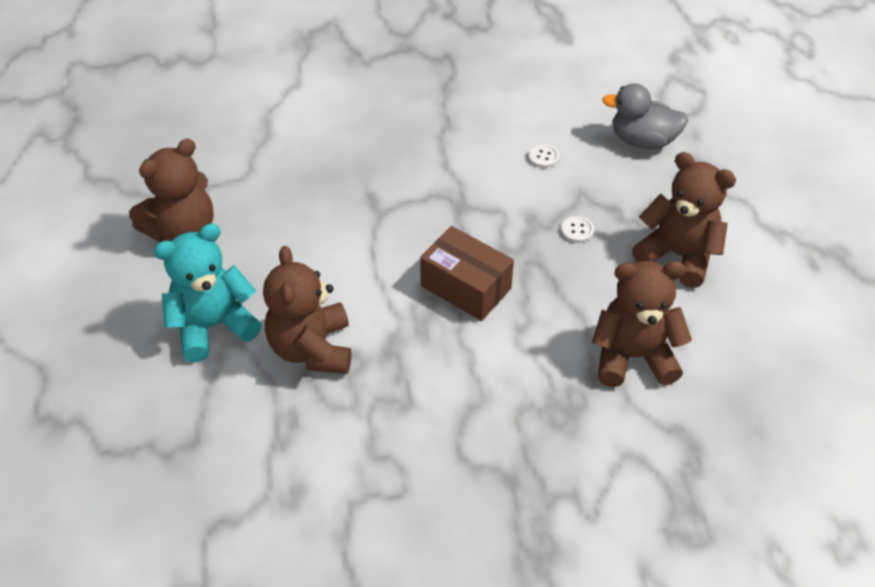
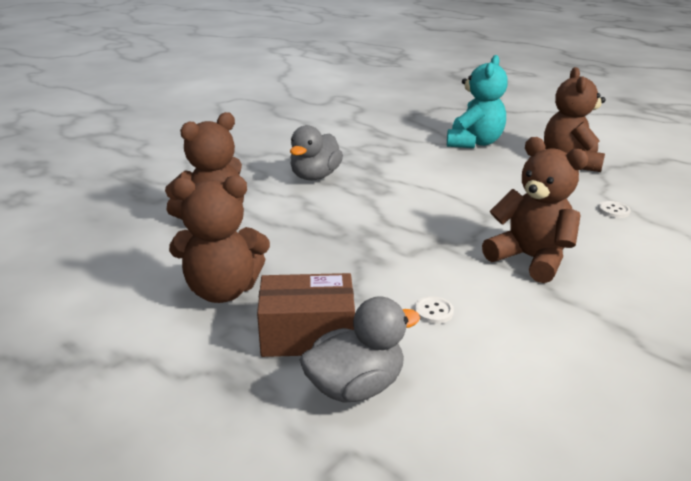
camera: 140 degrees right, 20 degrees down
(312, 349) = (412, 154): brown teddy bear -> brown teddy bear (530, 258)
(466, 287) = (368, 205): brown box -> brown box (307, 335)
(468, 371) = (315, 176): none -> grey duck
(577, 230) = (330, 268): white button -> white button (613, 210)

